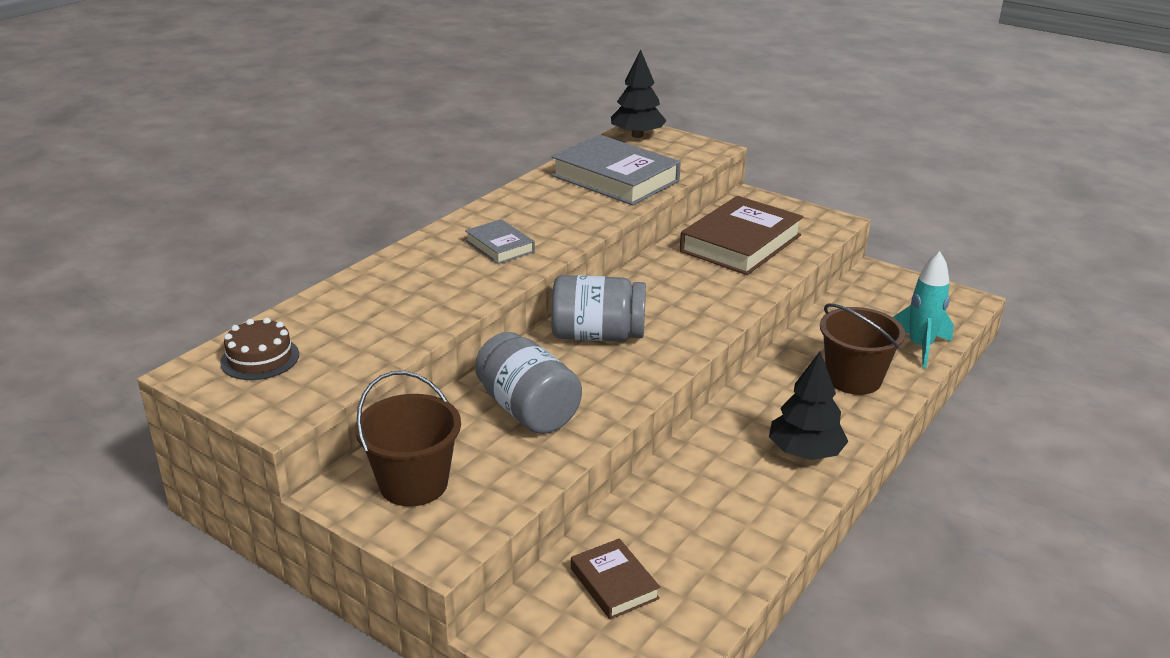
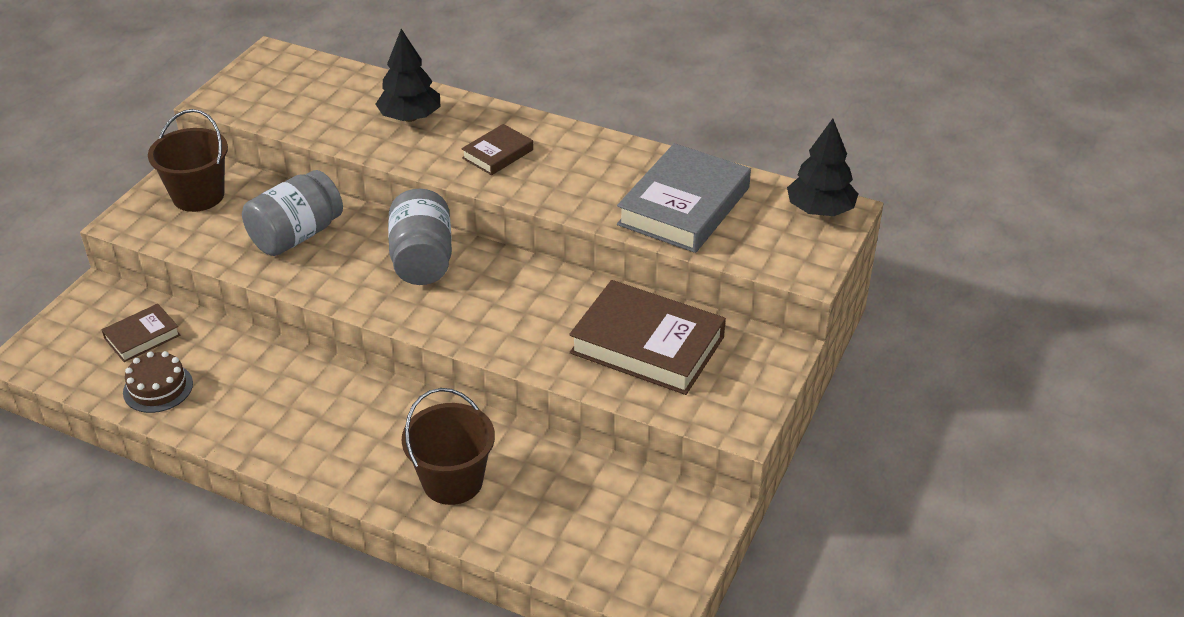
camera: 80 degrees right, 10 degrees up
(260, 358) = (290, 75): brown cake -> brown cake (158, 388)
(499, 246) = (497, 154): grey book -> brown book
(805, 452) = (316, 443): black tree -> black tree (410, 117)
(920, 347) = (531, 543): turquoise rocket -> none

